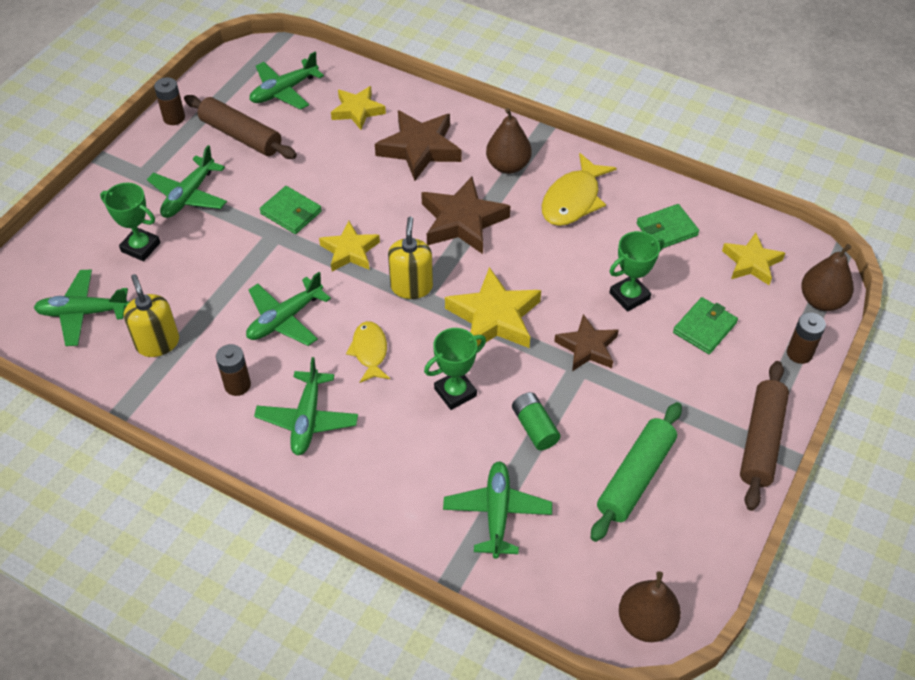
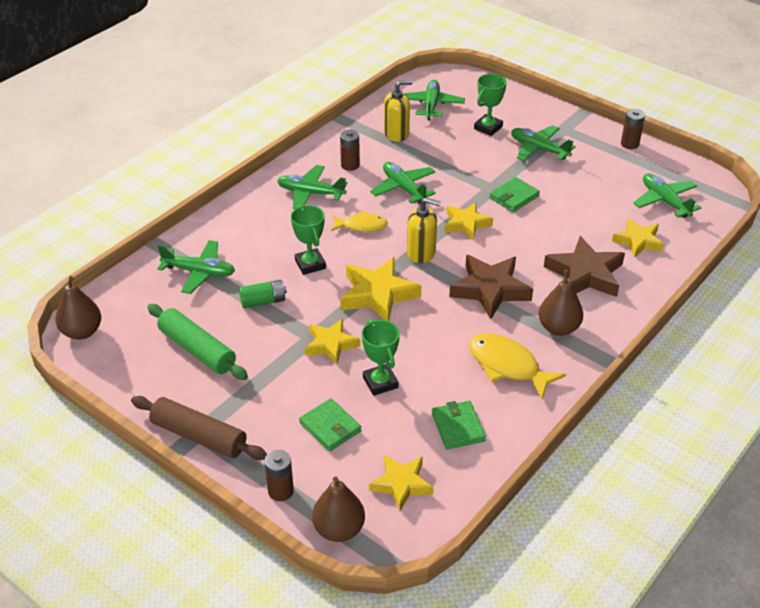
camera: 100 degrees right, 10 degrees down
(241, 136) = (607, 176): brown rolling pin -> none
(587, 347) = (331, 345): brown star -> yellow star

